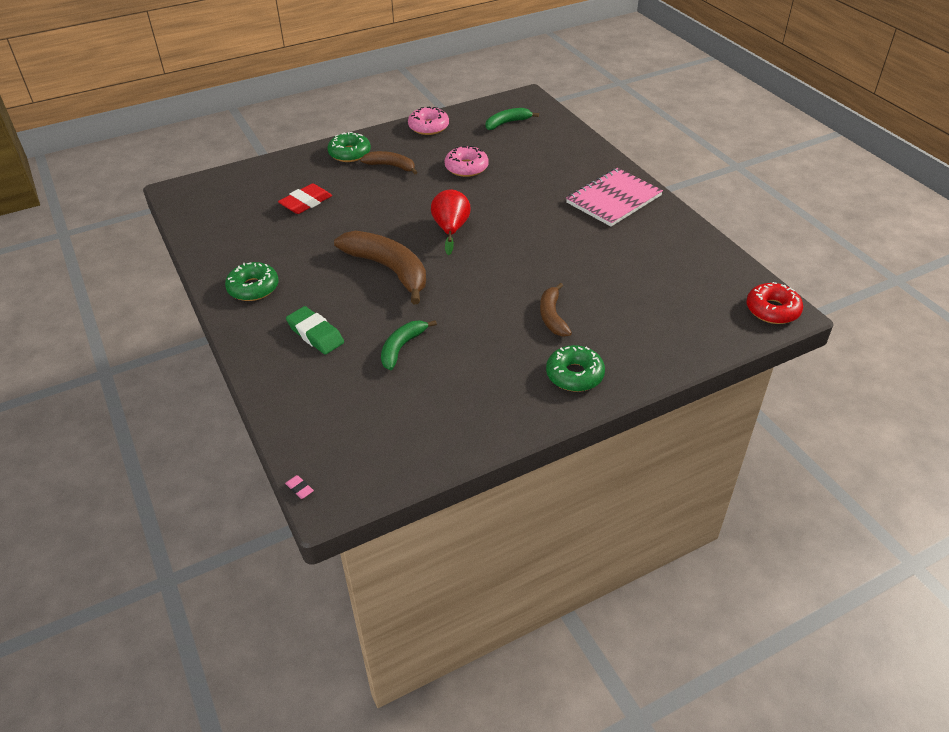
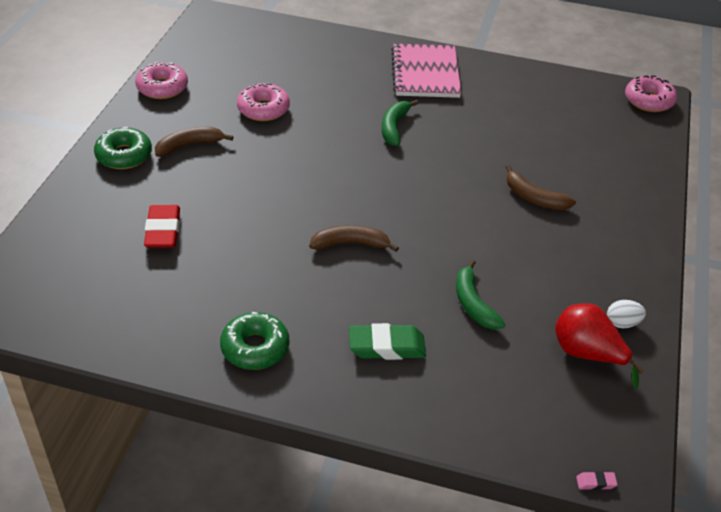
camera: 50 degrees left, 0 degrees up
(389, 269) = (350, 244): brown banana -> brown banana, size x0.55
(451, 230) = (343, 174): red pear -> red pear (587, 354)
(475, 425) = (622, 323): none -> white egg
(507, 123) = (232, 48): green banana -> green banana (394, 127)
(574, 375) = (618, 233): green donut -> none
(772, 310) = (649, 100): red donut -> pink donut

